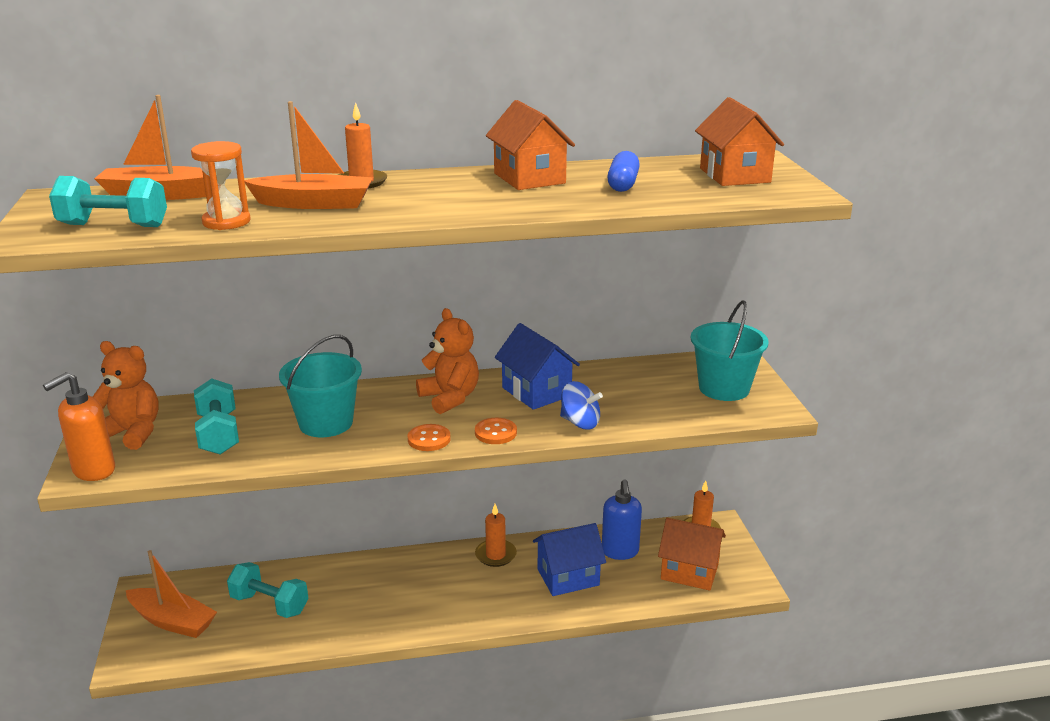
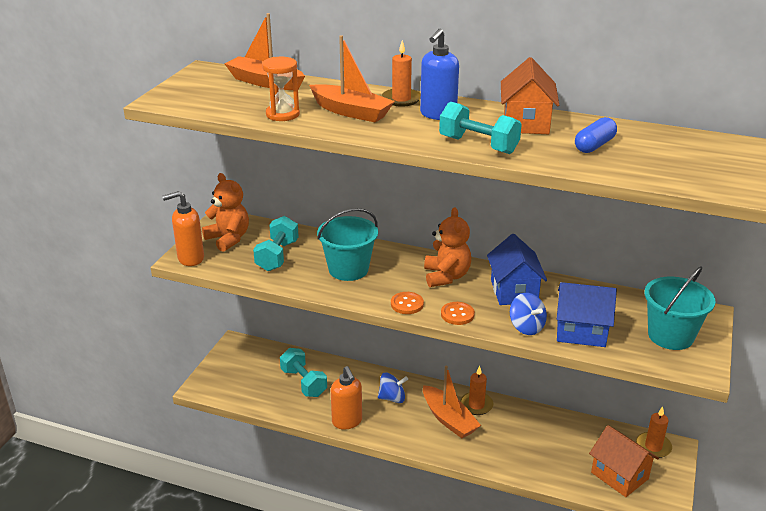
camera: 30 degrees right, 5 degrees up
(113, 226) = (216, 102): turquoise dumbbell -> turquoise dumbbell (478, 145)
(172, 621) = (240, 371): orange boat -> orange boat (449, 419)
(356, 629) = (347, 421): none -> orange soap dispenser
(394, 582) = (392, 398): none -> blue spinning top
(568, 577) = (519, 442): blue house -> blue house (581, 332)
(620, 552) = (573, 438): blue soap dispenser -> blue soap dispenser (438, 115)
(734, 175) = (702, 158): orange house -> none

